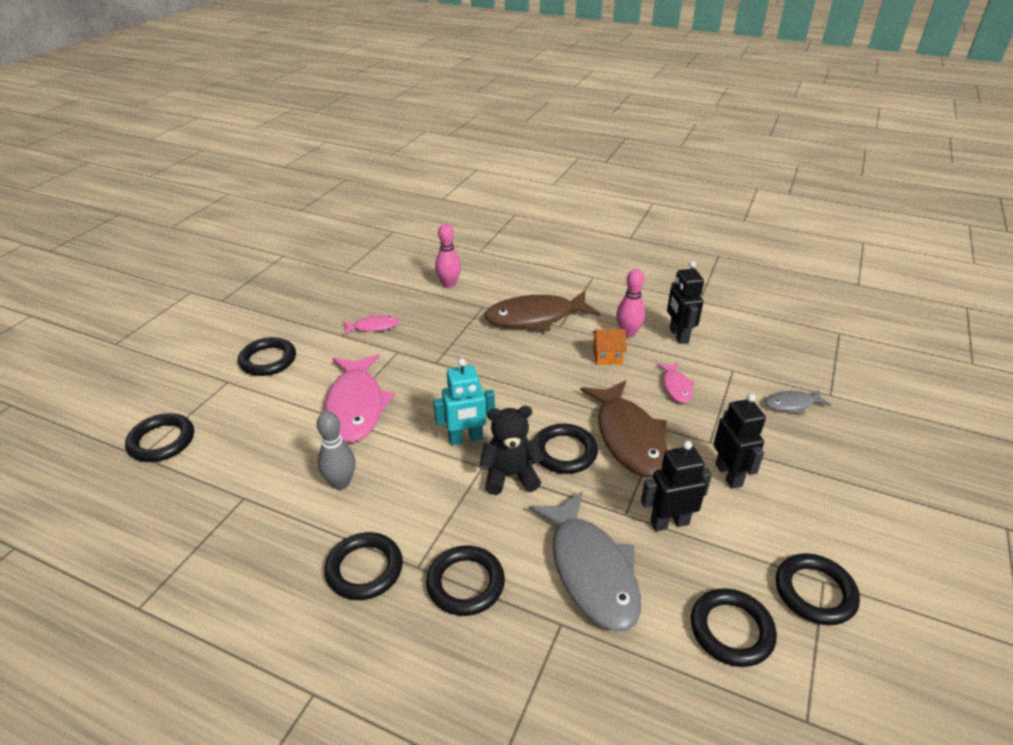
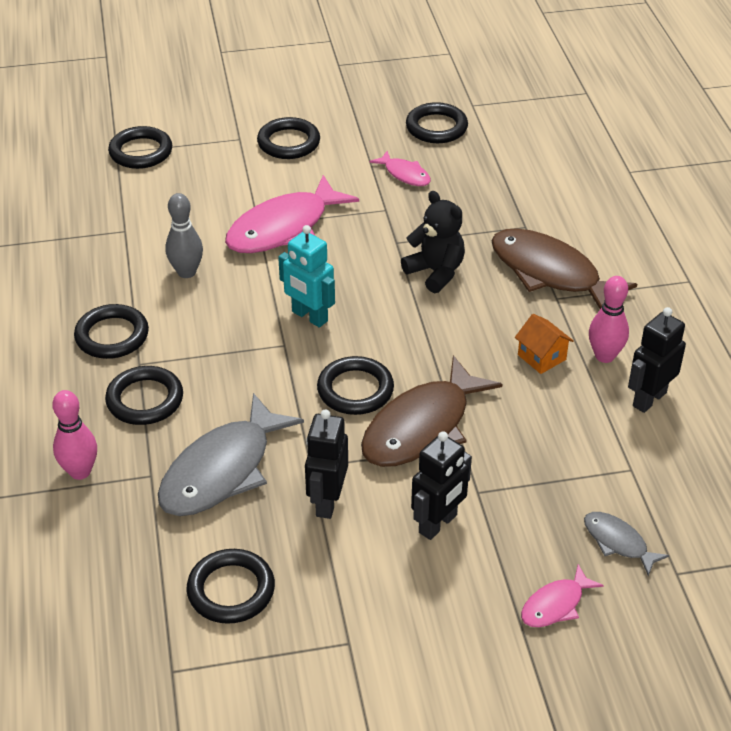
camera: 55 degrees right, 5 degrees up
(449, 284) = (535, 183): pink bowling pin -> pink bowling pin (80, 471)
(510, 475) = (289, 368): black teddy bear -> black teddy bear (435, 272)
(669, 523) = (327, 502): black robot -> black robot turned 120 degrees counterclockwise
(676, 387) = (545, 432): pink fish -> pink fish (555, 605)
(815, 592) = (327, 639): black ring -> black ring (436, 127)

